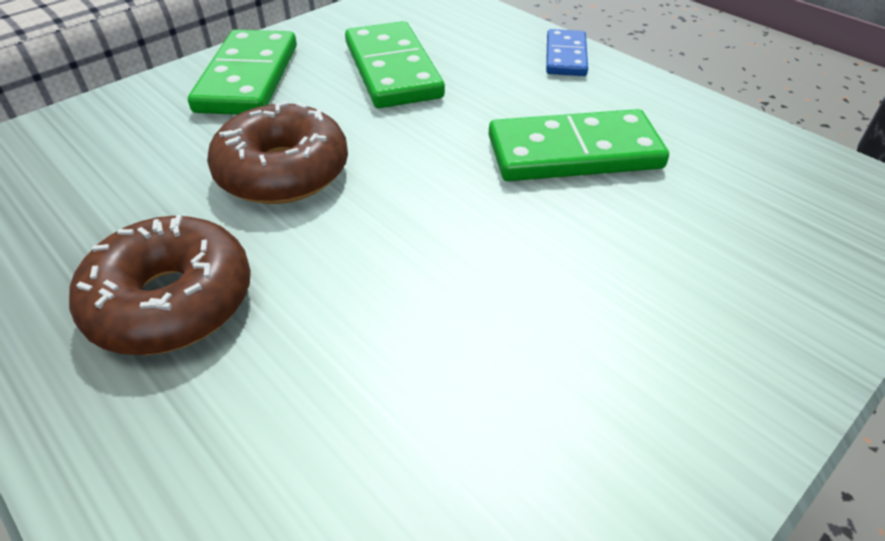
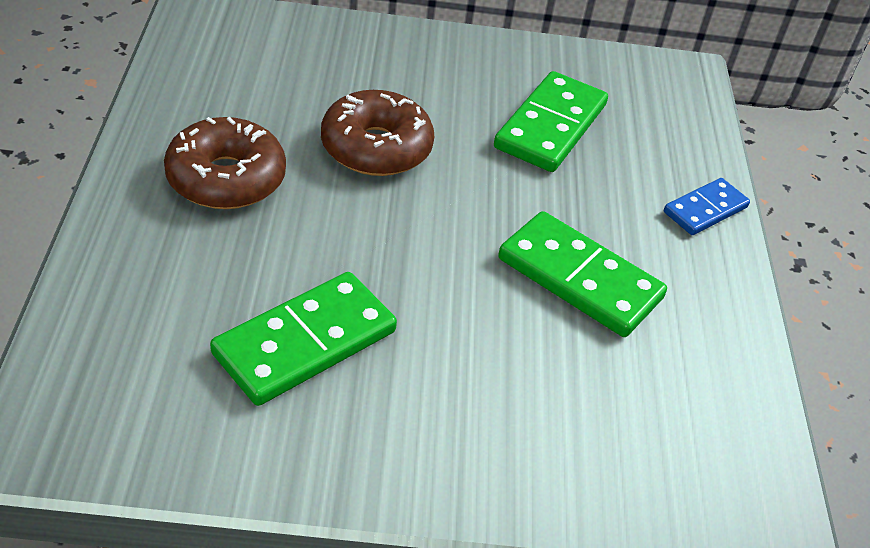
camera: 40 degrees right, 0 degrees up
(248, 78) = (444, 64): green domino -> green domino (305, 342)

